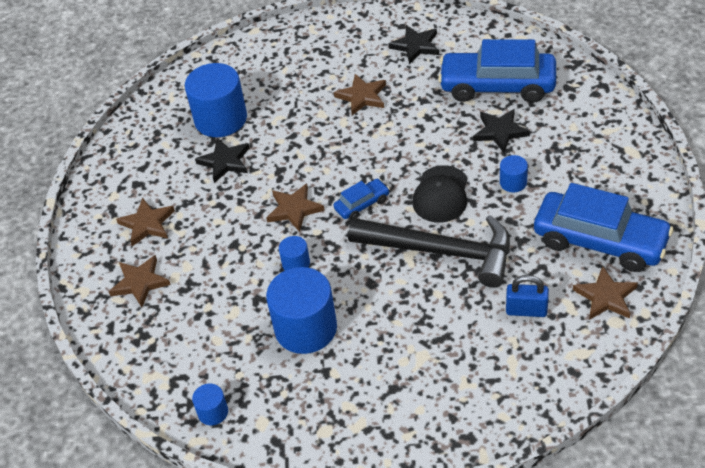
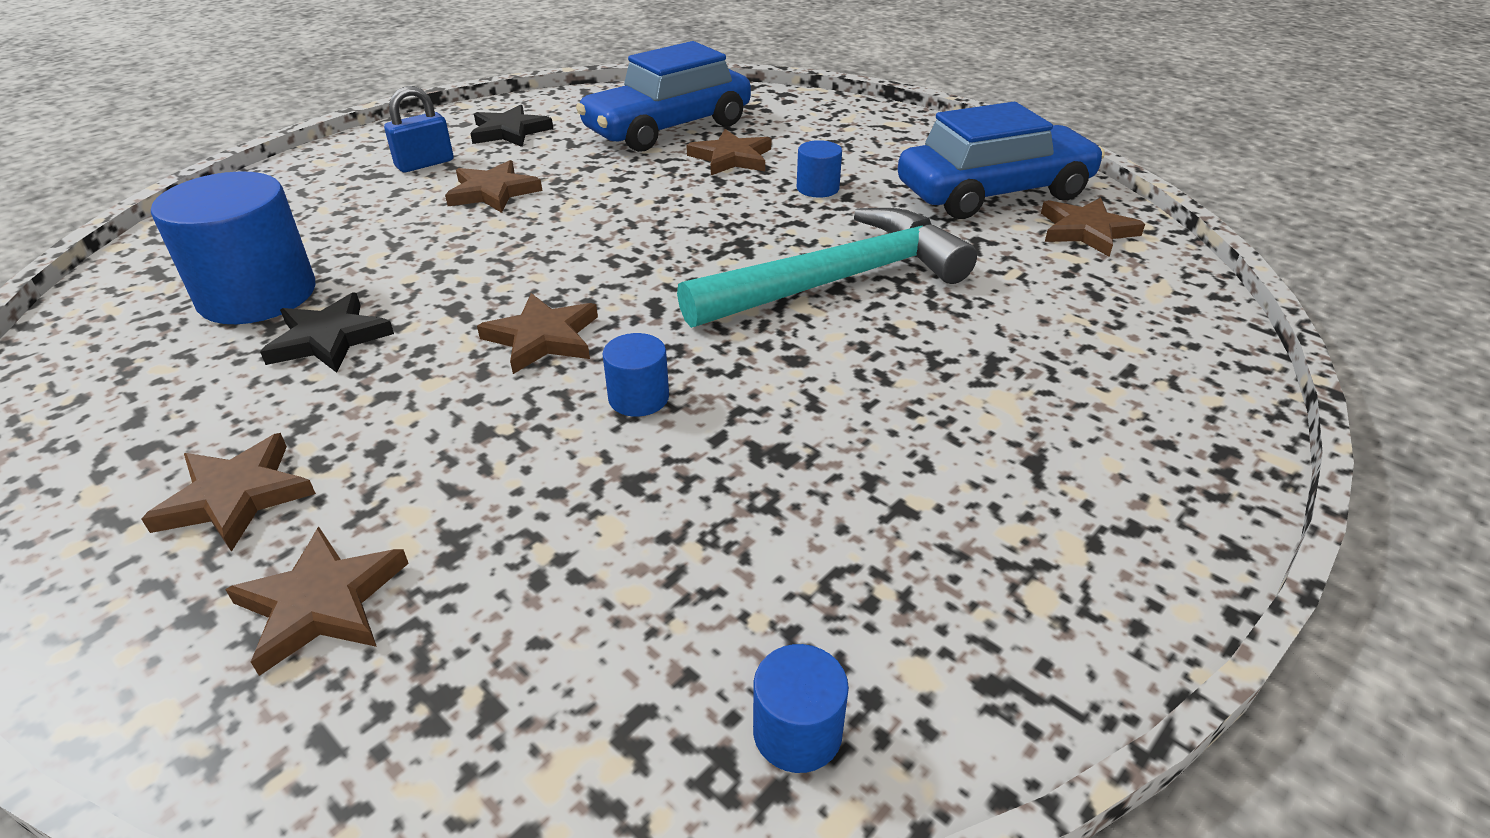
camera: 50 degrees left, 10 degrees down
(305, 328) = (780, 470): blue cylinder -> none
(362, 204) = (649, 286): blue car -> none
(441, 194) = (747, 232): black cap -> none
(441, 251) = (837, 281): black hammer -> turquoise hammer
(500, 132) = (731, 158): black star -> brown star
(526, 310) = (1034, 283): blue padlock -> blue padlock (425, 164)

